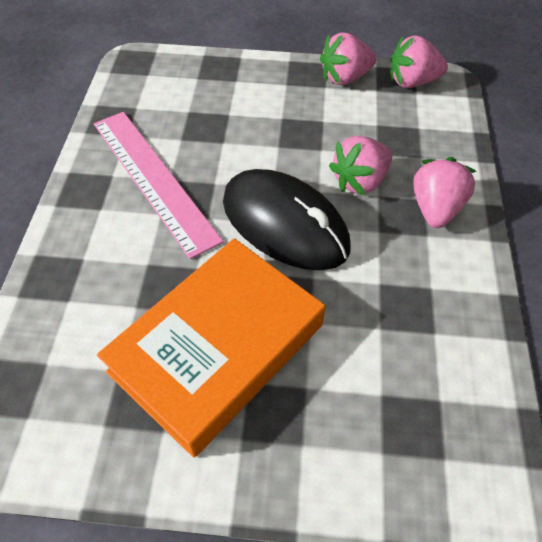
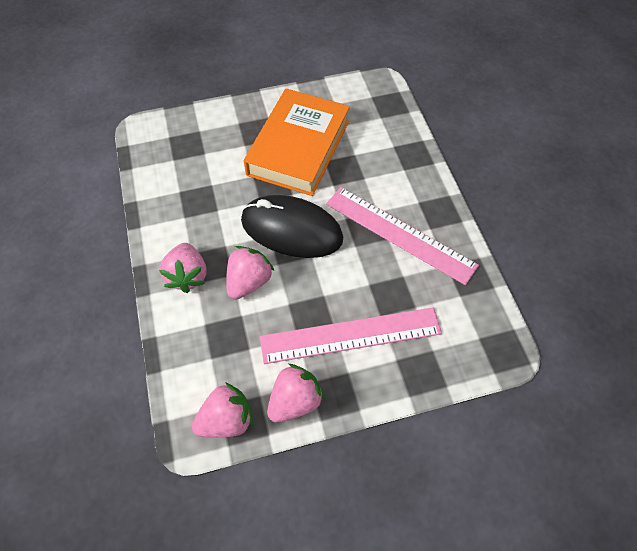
camera: 160 degrees right, 5 degrees up
(268, 107) = (351, 335): none -> pink ruler

